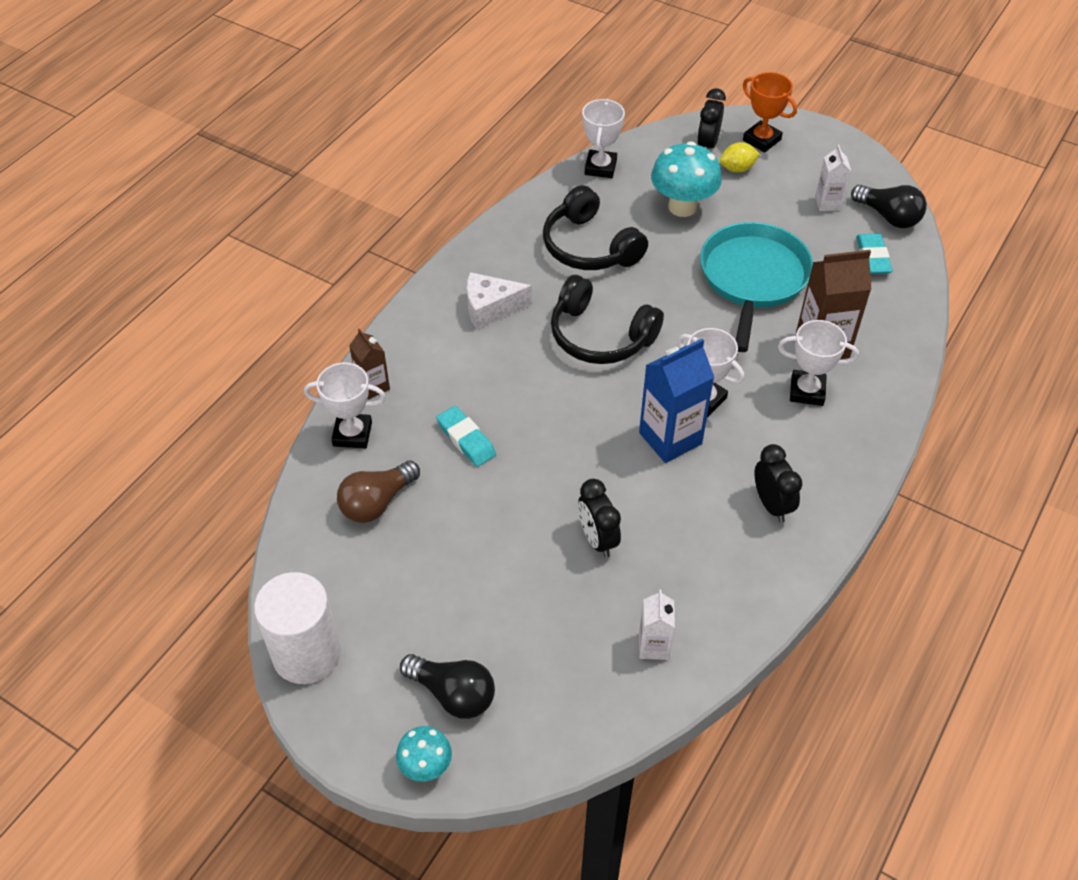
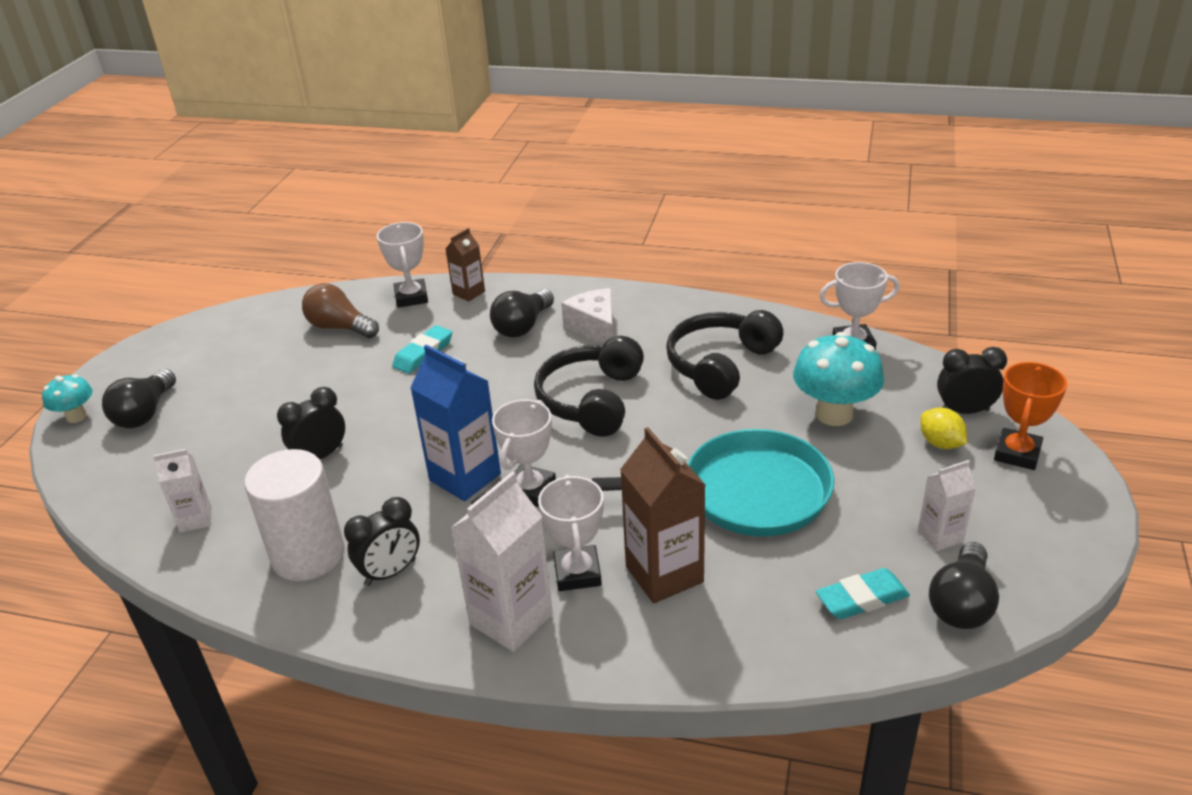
camera: 75 degrees right, 15 degrees down
(307, 654) = (185, 335): white cylinder -> white cylinder (308, 555)
(460, 357) = (523, 326): none -> black light bulb
(843, 438) = (511, 619): none -> white carton

